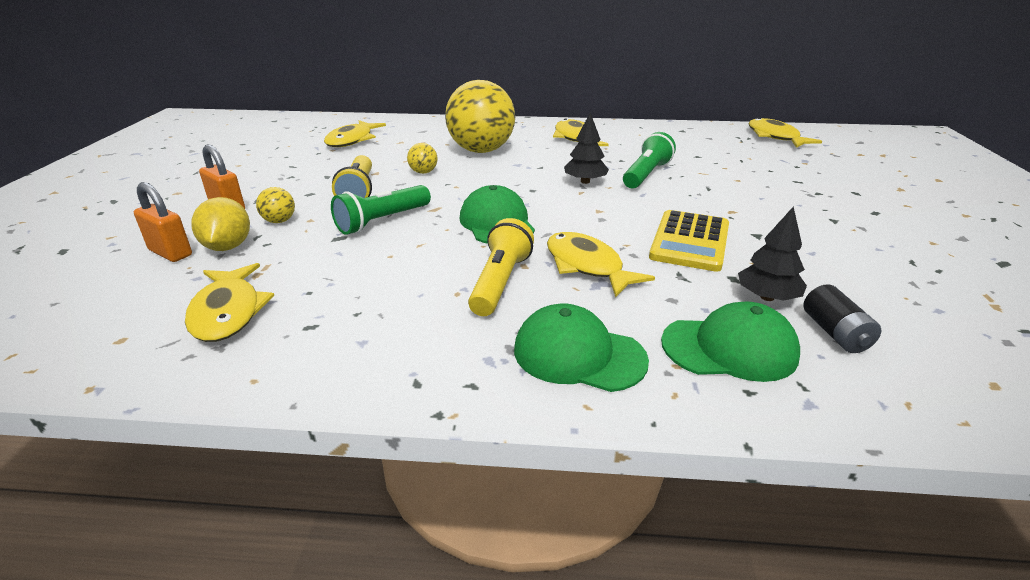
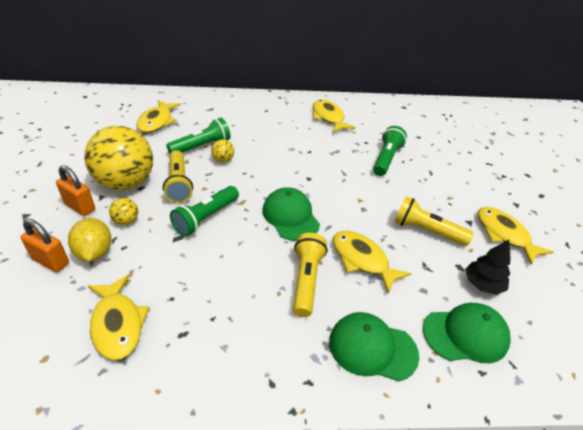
camera: 10 degrees left, 10 degrees up
(400, 161) = (201, 146): none -> green flashlight
(481, 150) = (261, 133): yellow ball -> yellow ball (126, 183)
(585, 181) = (344, 168): black tree -> none
(690, 241) = (427, 231): yellow calculator -> yellow flashlight
(775, 137) = (469, 114): yellow fish -> yellow fish (504, 234)
(835, 333) = (527, 315): black battery -> none

